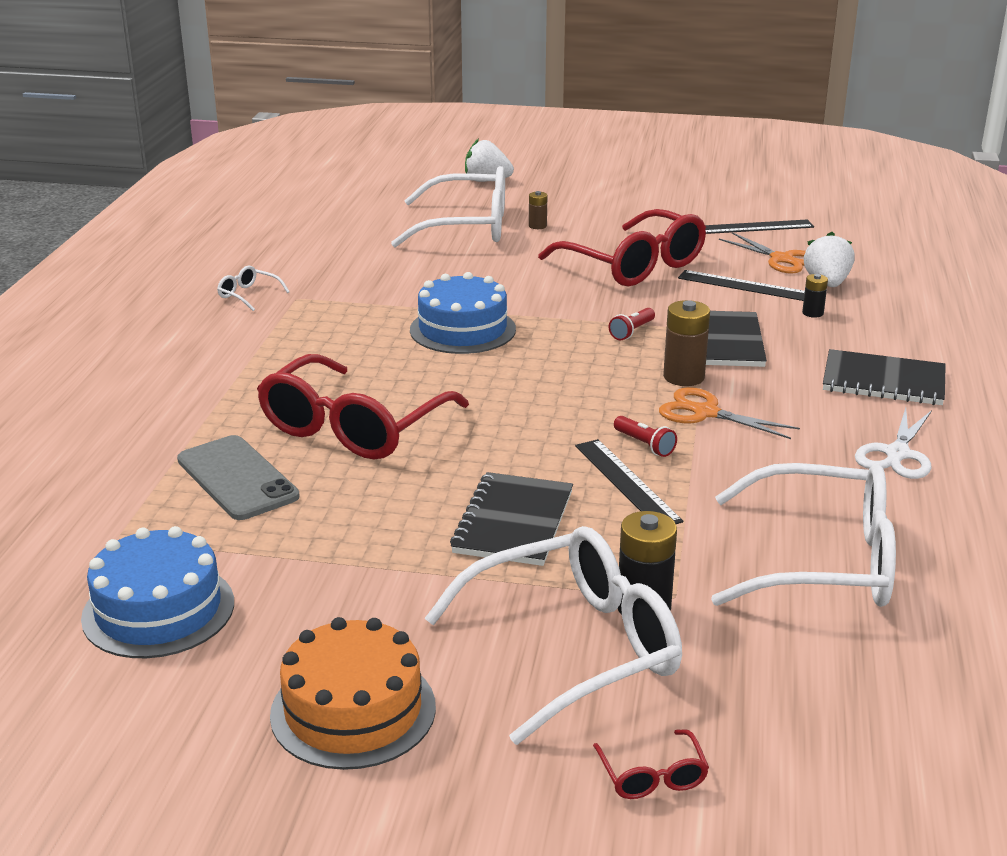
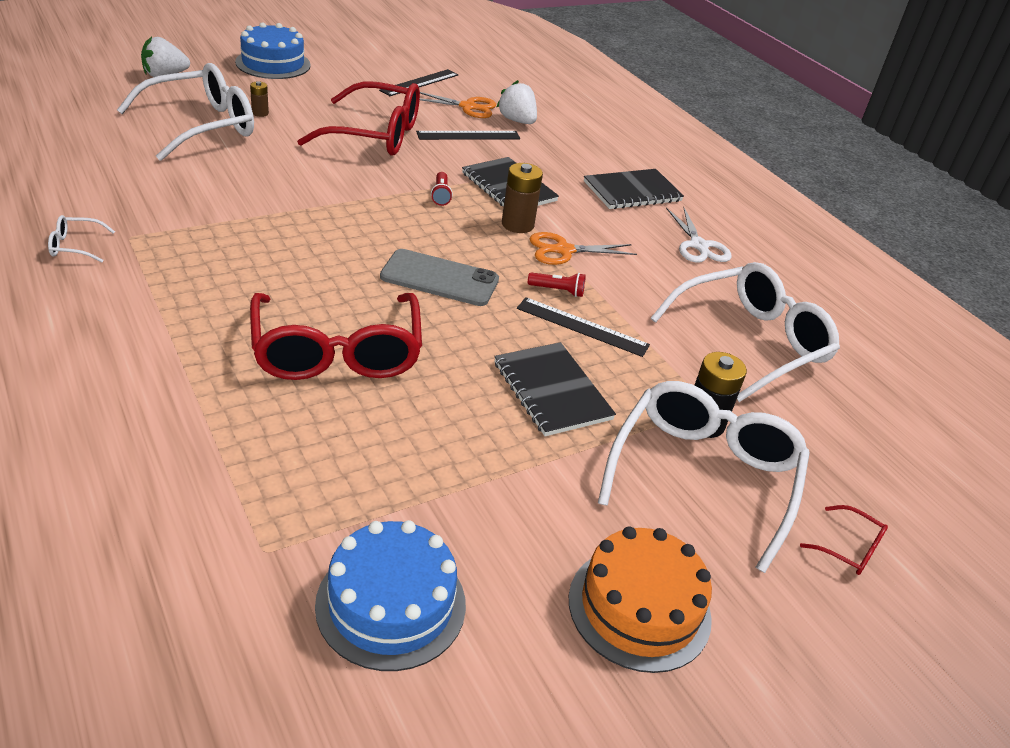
camera: 45 degrees left, 10 degrees up
(237, 478) = (298, 442): grey phone -> grey phone (439, 278)
(462, 329) = (315, 228): blue cake -> blue cake (273, 63)
(812, 313) = (535, 148): black battery -> none

